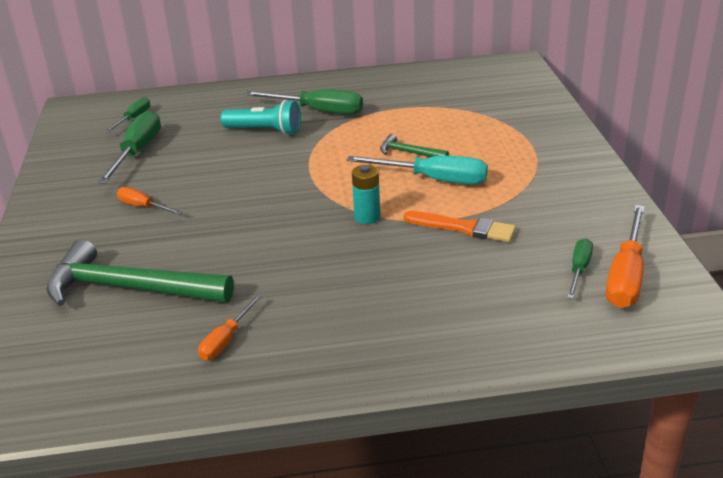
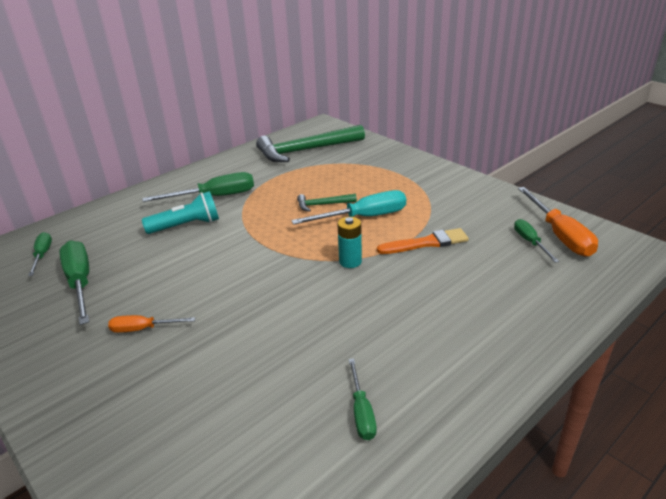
camera: 35 degrees left, 0 degrees up
(129, 288) = (216, 409): green hammer -> green hammer (305, 150)
(226, 340) = (361, 412): orange screwdriver -> green screwdriver

